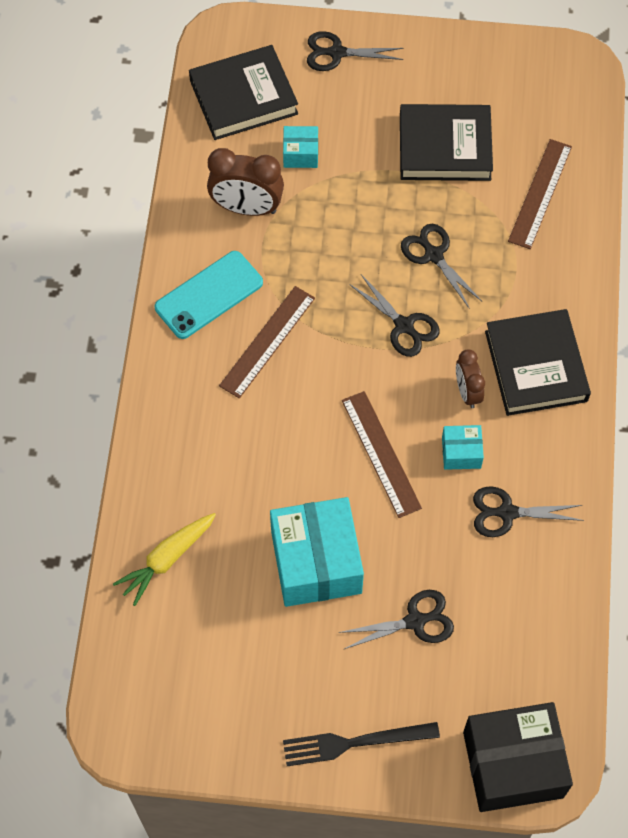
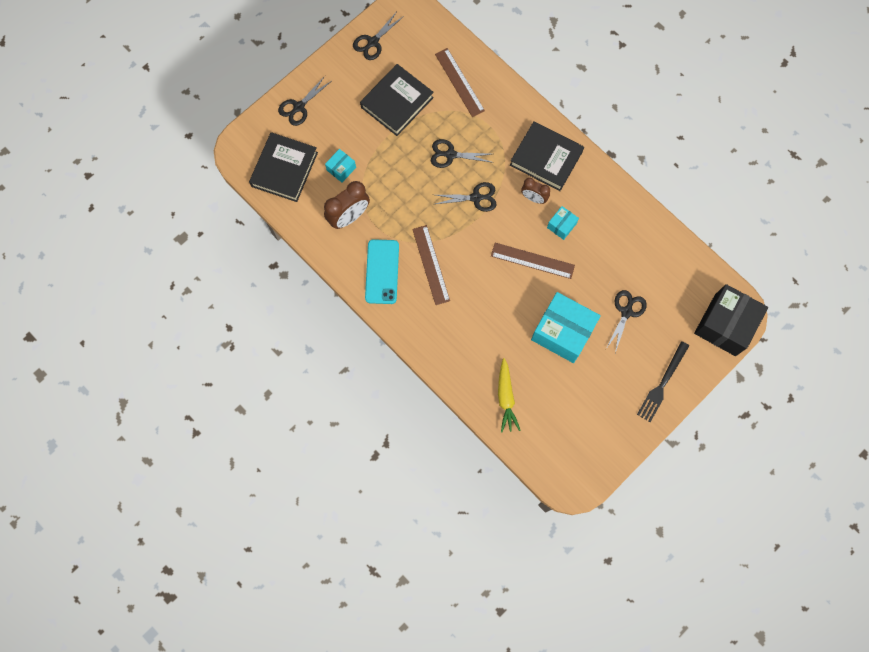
camera: 50 degrees left, 10 degrees up
(507, 512) = (607, 230): black scissors -> black scissors (373, 42)

